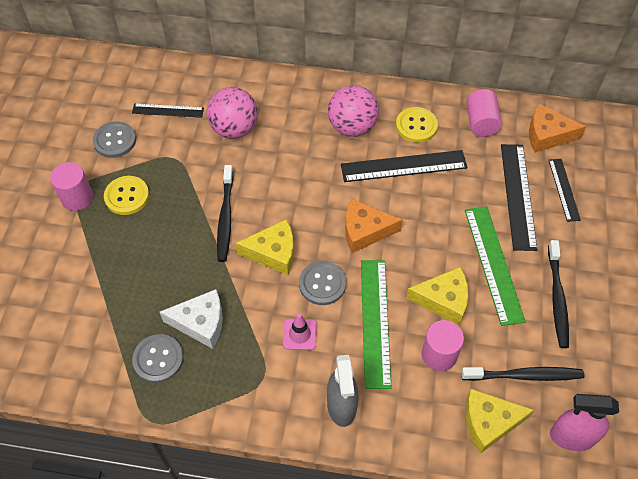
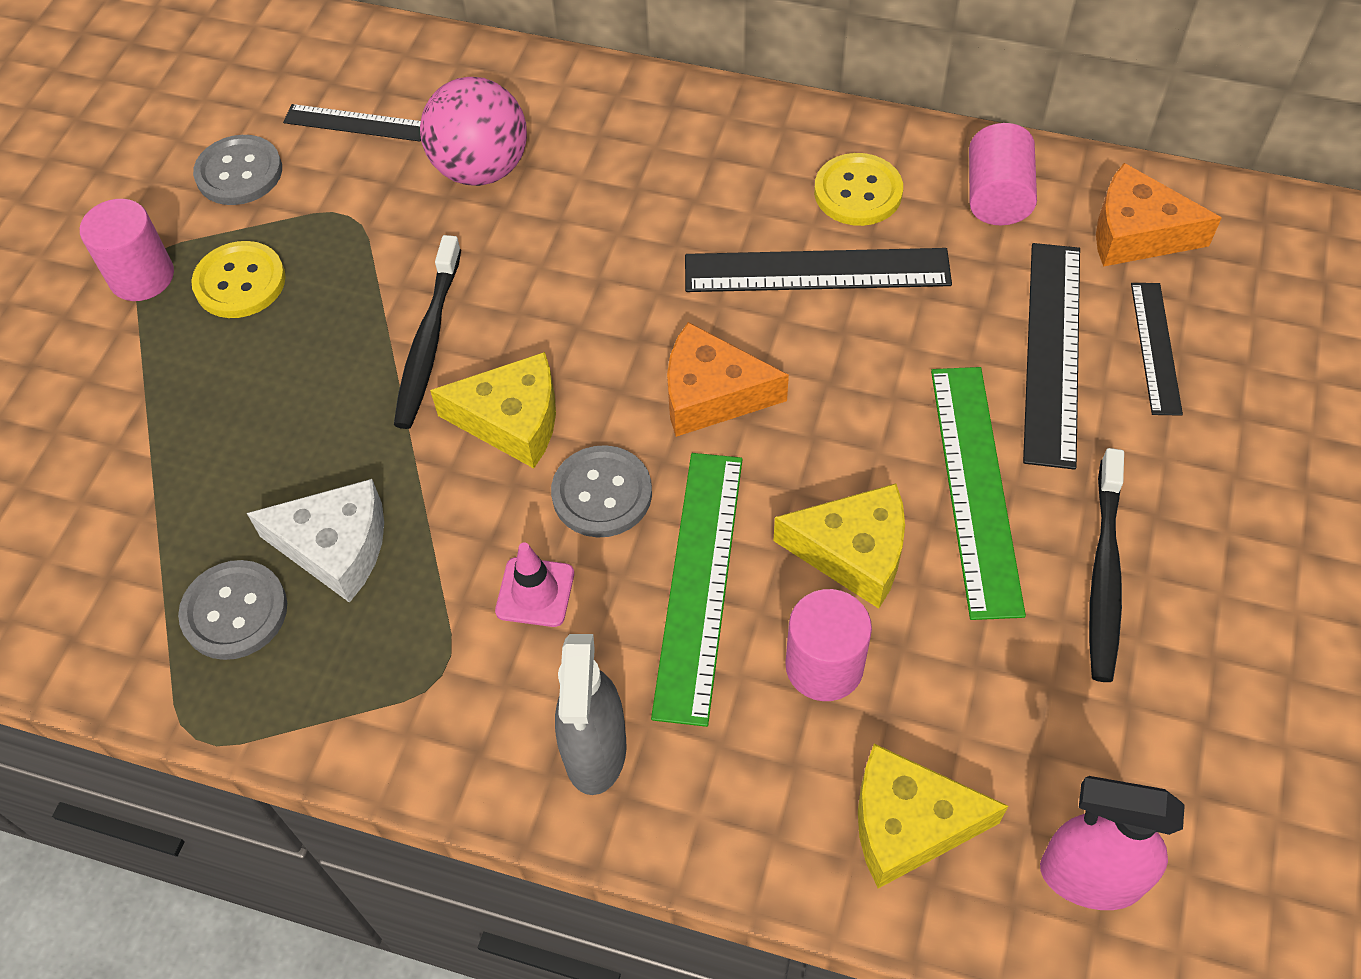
camera: 10 degrees right, 0 degrees up
(352, 127) = (723, 184): pink ball -> none
(524, 375) = (1005, 731): black toothbrush -> none

